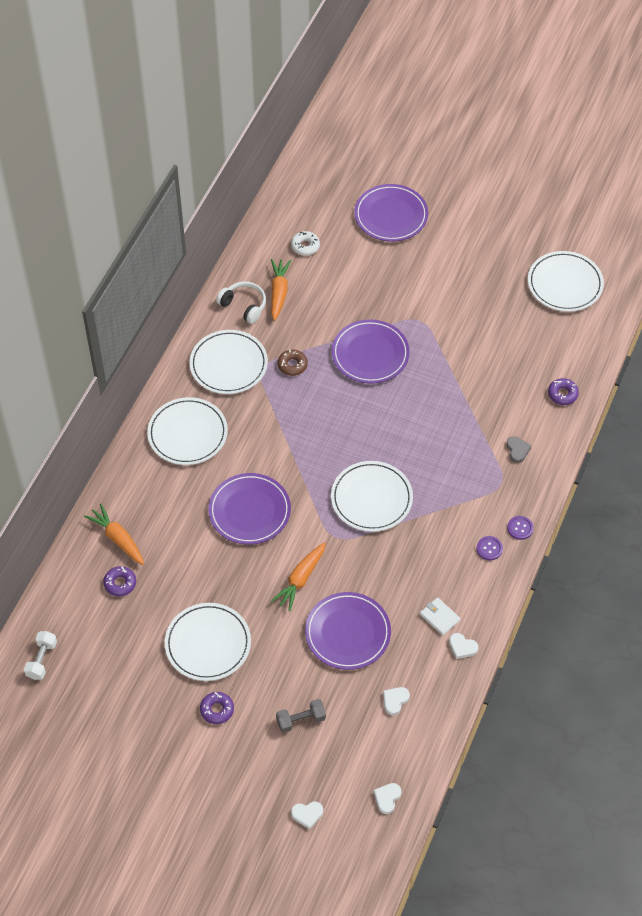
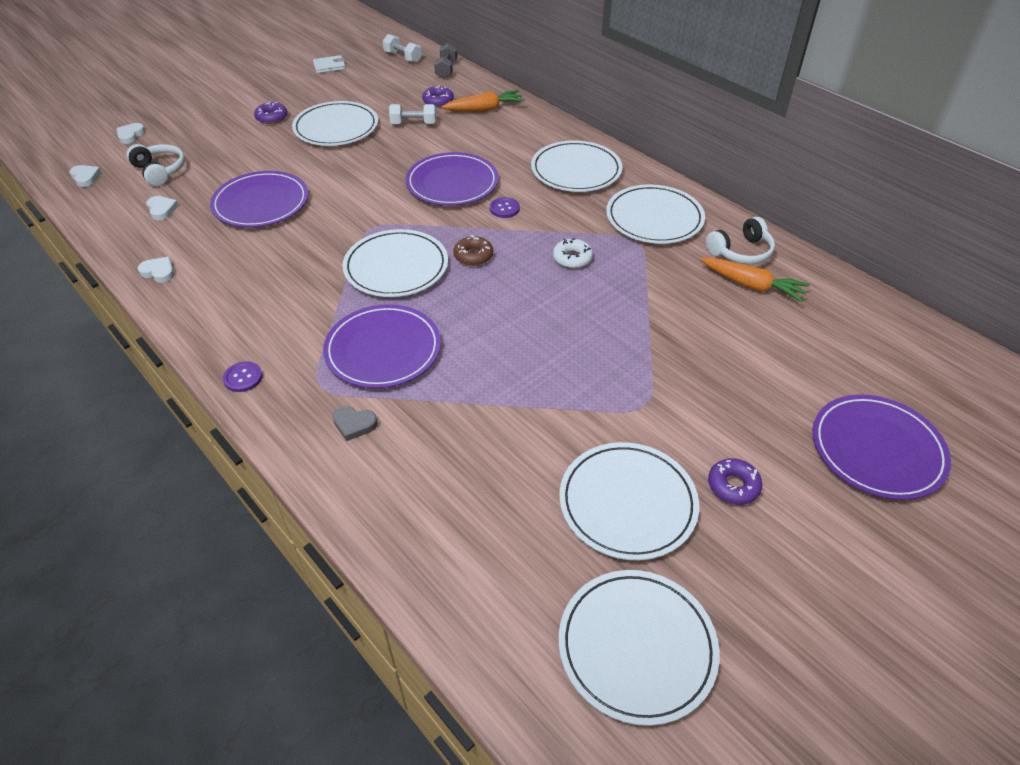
camera: 115 degrees right, 10 degrees down
(171, 584) = (413, 124): none -> white dumbbell
(292, 365) = (627, 264): brown donut -> brown donut (473, 256)
(300, 579) = (347, 192): orange carrot -> none
(301, 720) = (211, 154): grey dumbbell -> grey dumbbell (446, 70)
(305, 246) = (831, 333): white donut -> white donut (572, 258)
(346, 744) = (160, 171): none -> white headphones
(370, 354) = (608, 335): purple plate -> purple plate (383, 349)
(439, 617) = (208, 268): white wallet -> white wallet (329, 66)
(462, 647) = (159, 272): white heart -> white heart turned 60 degrees clockwise
(489, 548) = (245, 338): purple button -> purple button (504, 208)
(491, 308) = (627, 503): none -> white plate
(562, 394) = (407, 525): purple donut -> purple donut (733, 486)

